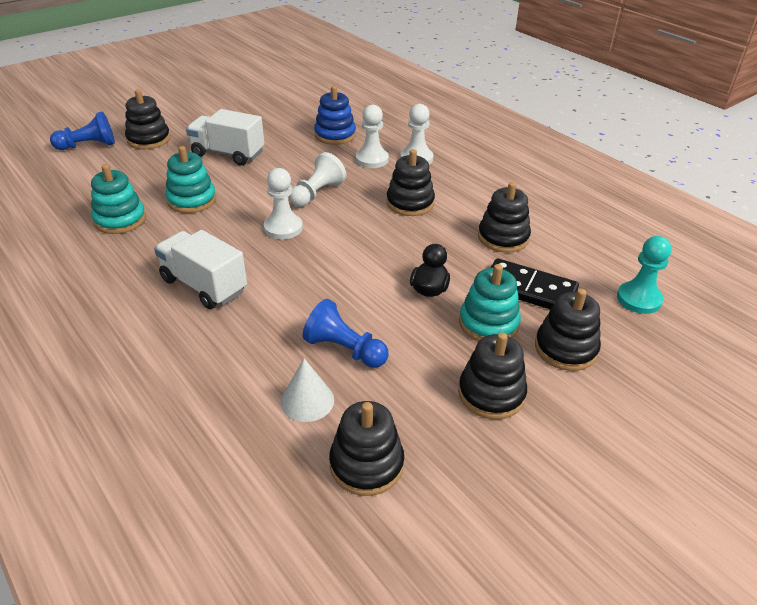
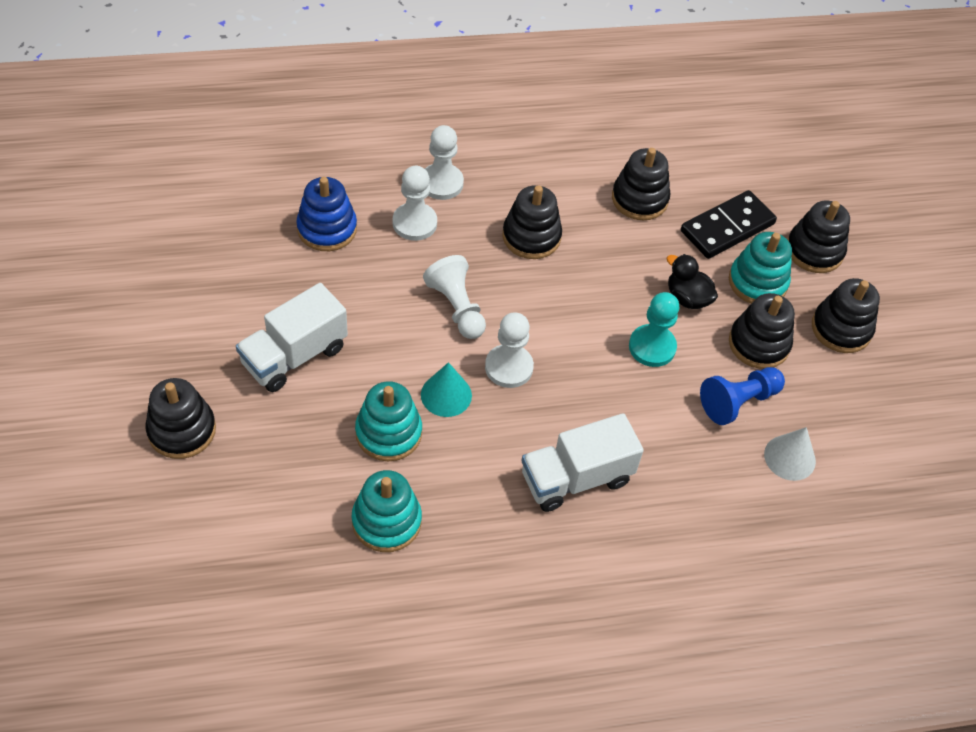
camera: 65 degrees left, 15 degrees up
(88, 146) = (145, 509): blue pawn -> none
(239, 211) = (446, 395): none -> turquoise cone
(366, 464) = (877, 448): black stacking toy -> black stacking toy (758, 344)
(639, 299) = (780, 165): turquoise pawn -> turquoise pawn (652, 347)

